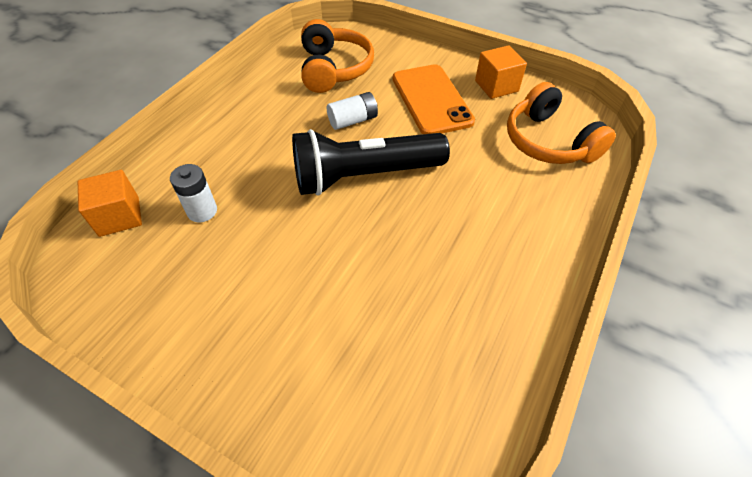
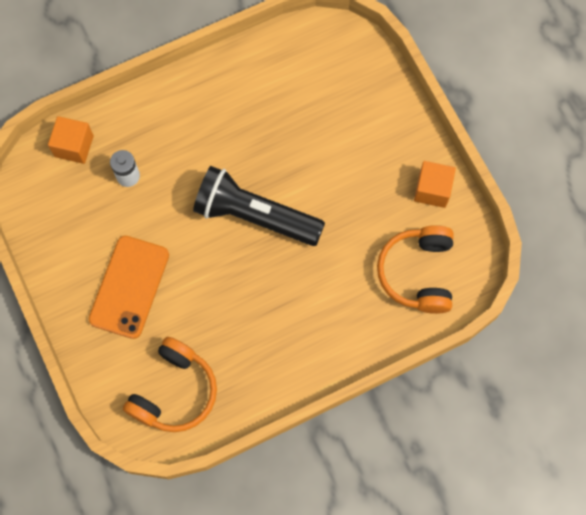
camera: 35 degrees right, 20 degrees up
(334, 69) = (313, 83): orange headphones -> orange headphones (174, 391)
(353, 120) = (286, 154): white battery -> none
(431, 100) = (365, 171): orange phone -> orange phone (129, 287)

